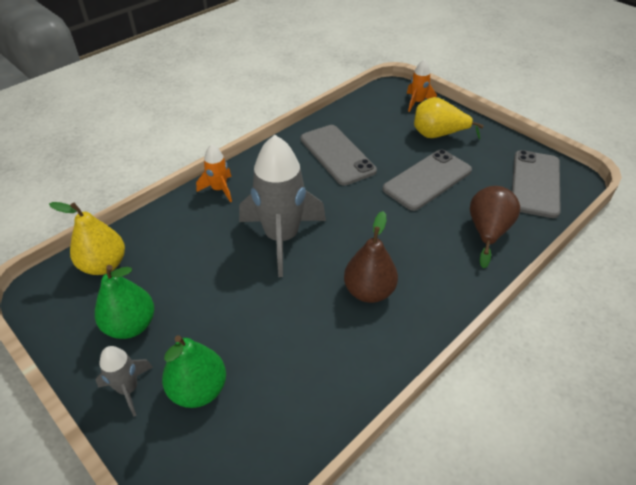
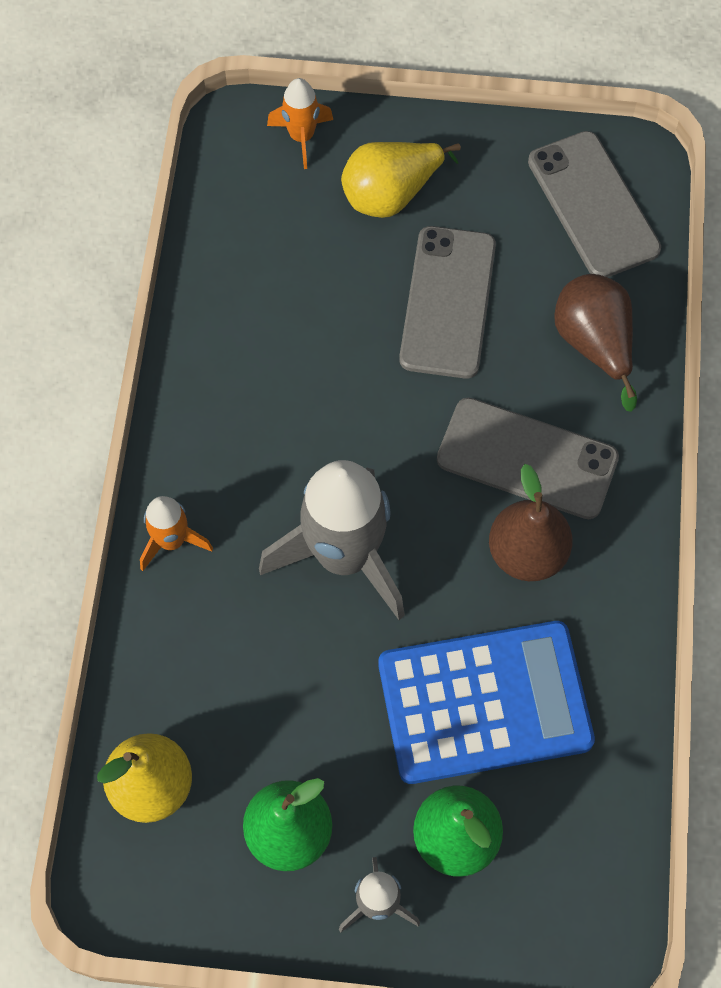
camera: 40 degrees left, 20 degrees up
(280, 339) = (484, 702): none -> blue calculator
(337, 155) = (279, 344): grey phone -> grey phone (527, 459)

